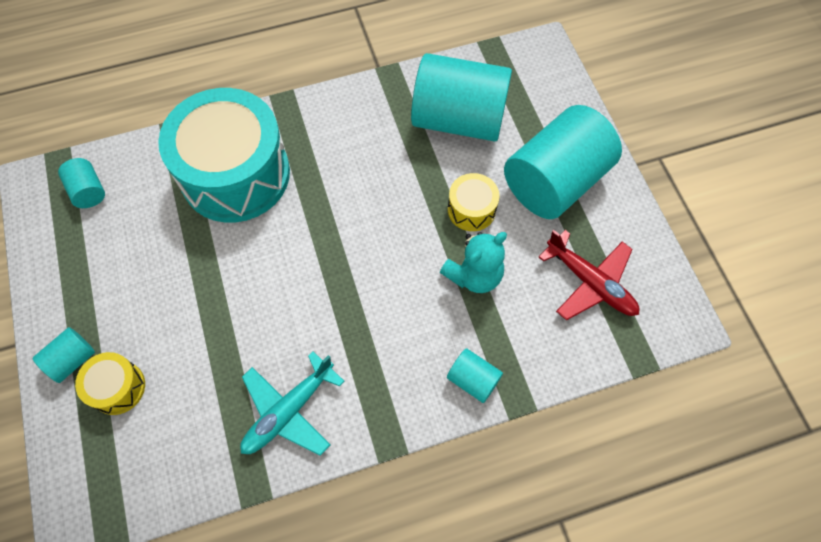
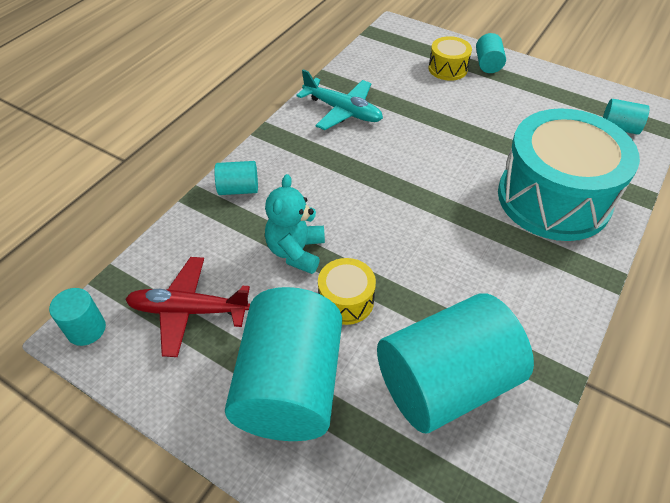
camera: 140 degrees right, 15 degrees down
(289, 411) = (342, 111): turquoise plane -> turquoise plane turned 120 degrees clockwise
(676, 322) = (86, 329): none -> turquoise cylinder

